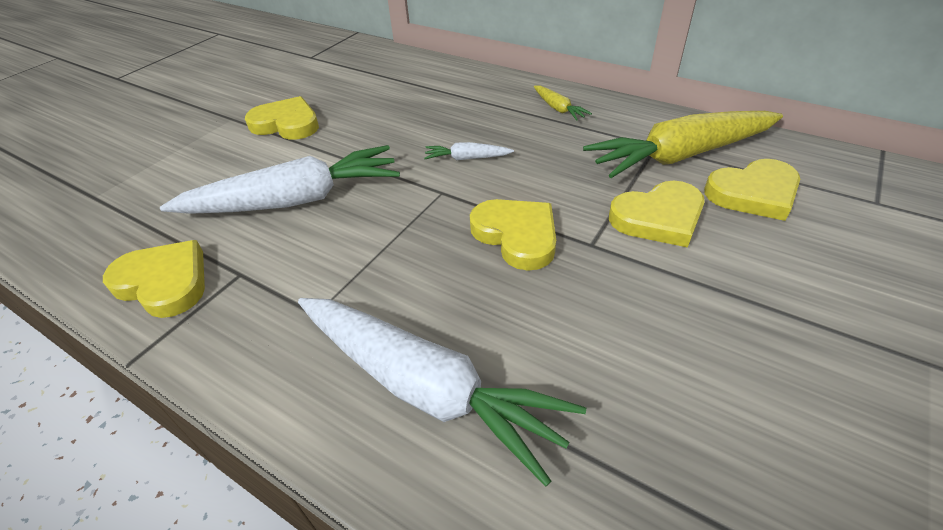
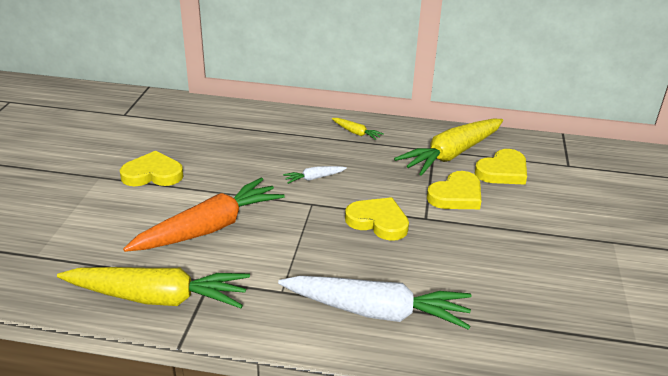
camera: 25 degrees left, 10 degrees down
(164, 282) = (158, 298): yellow heart -> yellow carrot
(295, 200) = (209, 228): white carrot -> orange carrot

